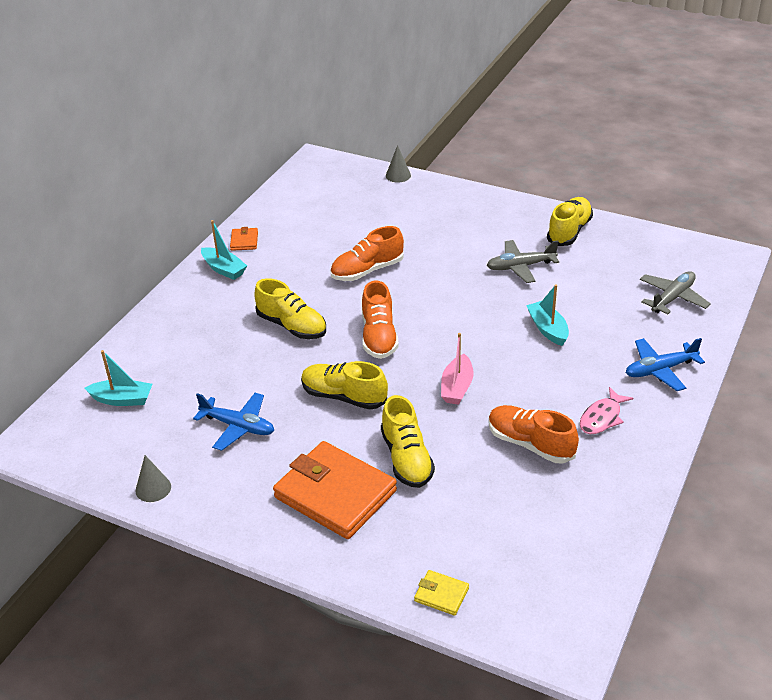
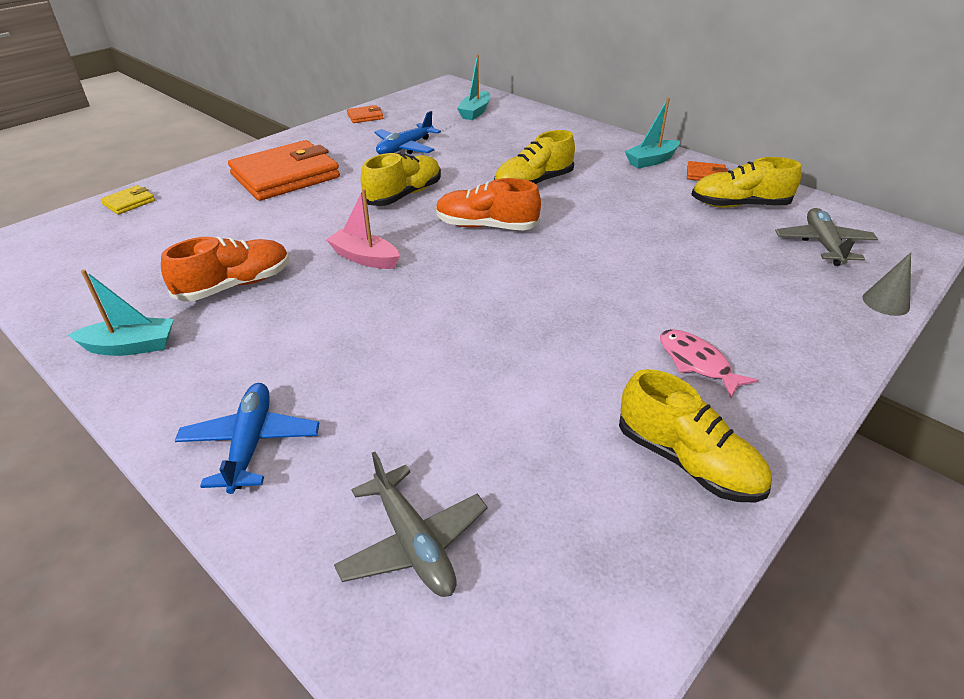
camera: 105 degrees right, 0 degrees up
(153, 488) = (365, 116): grey cone -> orange wallet
(367, 271) = (621, 238): orange shoe -> none
(406, 458) = (291, 212): yellow shoe -> yellow shoe (739, 205)
(520, 267) = (588, 368): grey plane -> grey plane (823, 244)
(547, 329) = (422, 354): turquoise boat -> turquoise boat (131, 346)
(602, 418) = (219, 351): pink fish -> pink fish (696, 363)

